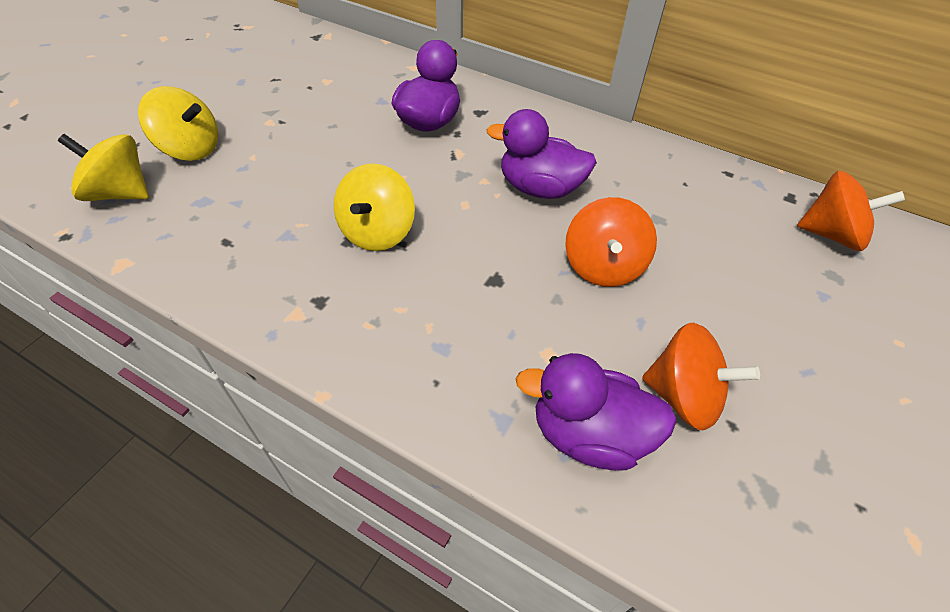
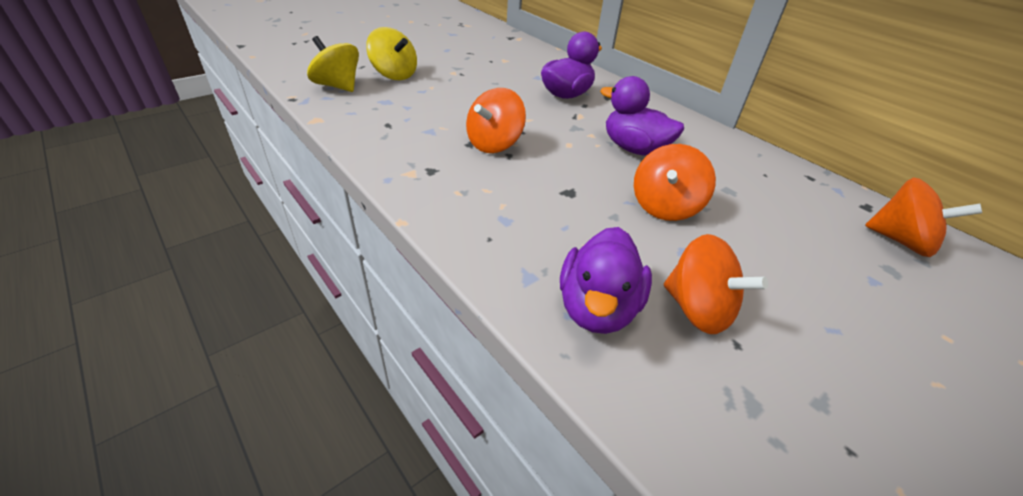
camera: 20 degrees right, 10 degrees down
(377, 232) = (494, 144): yellow spinning top -> orange spinning top
(589, 434) = (597, 308): purple duck -> purple duck turned 105 degrees counterclockwise

